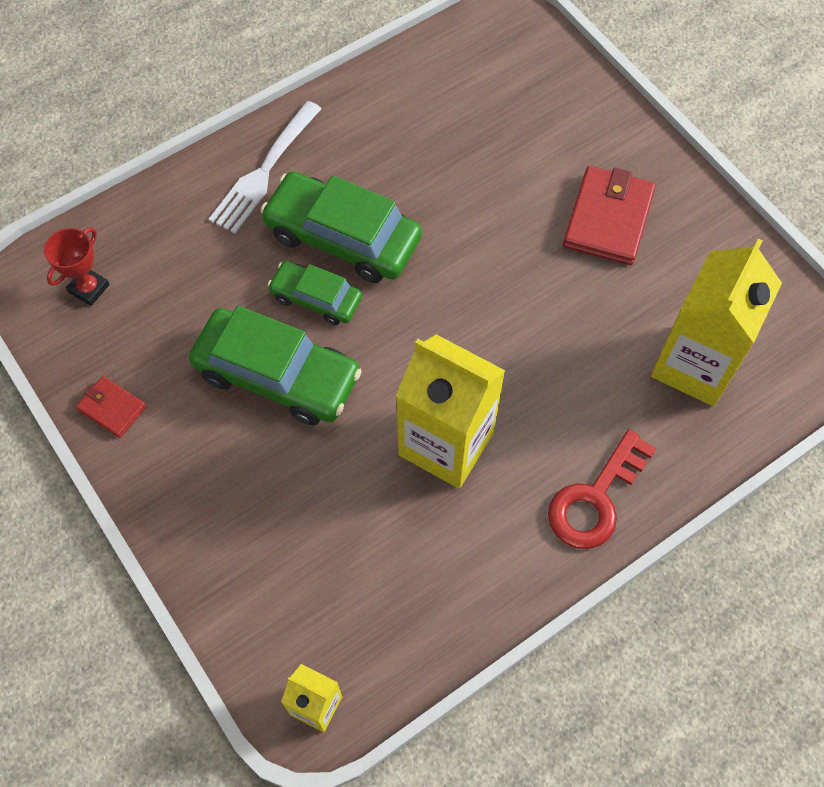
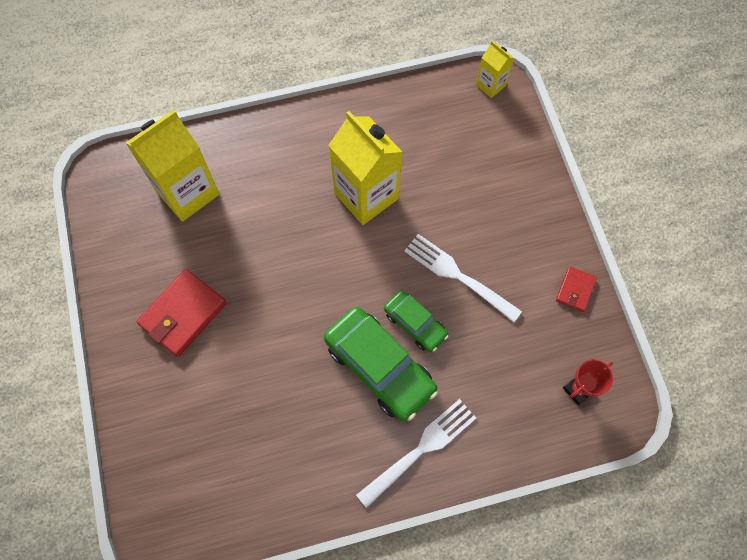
camera: 160 degrees left, 5 degrees up
(112, 408) = (575, 290): red wallet -> red wallet turned 60 degrees clockwise
(277, 375) = (459, 276): green car -> white fork
(595, 498) = (292, 136): red key -> none

